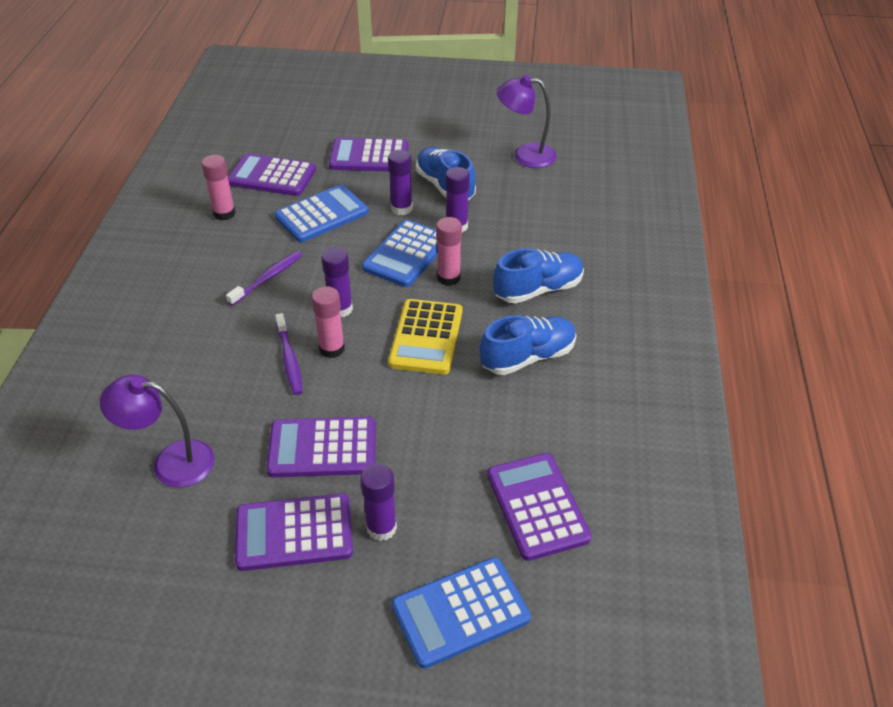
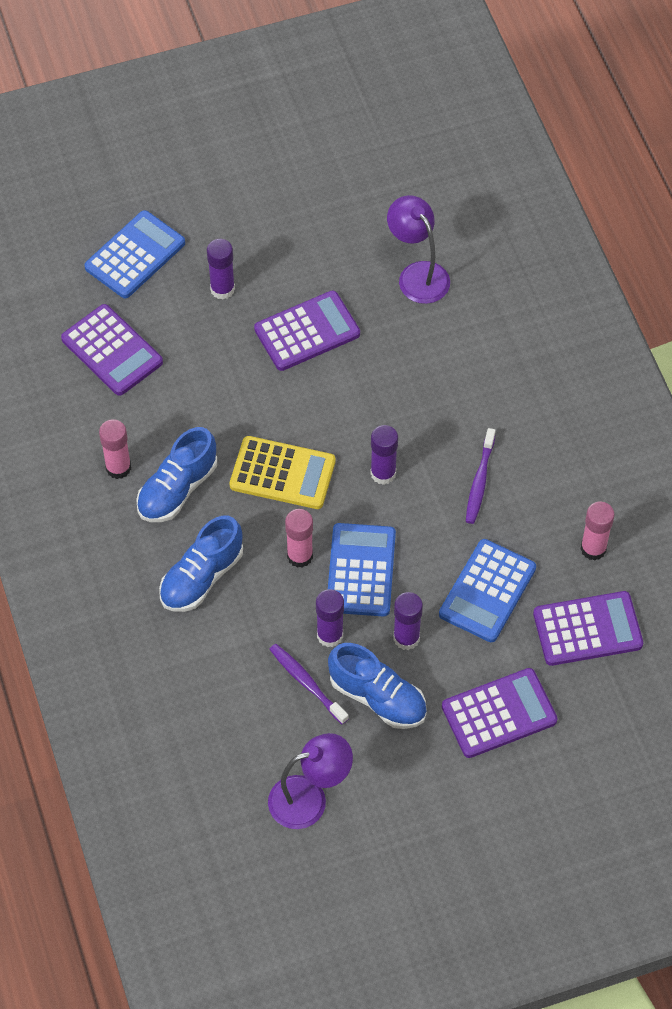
camera: 155 degrees right, 15 degrees up
(171, 462) = (417, 274): purple lamp -> purple lamp turned 105 degrees counterclockwise
(289, 359) = (392, 400): purple toothbrush -> purple toothbrush (306, 683)
(294, 533) = (284, 261): purple calculator -> none
(332, 349) = (361, 426): pink glue stick -> pink glue stick (118, 468)
(426, 337) = (282, 473): yellow calculator -> yellow calculator turned 120 degrees clockwise

